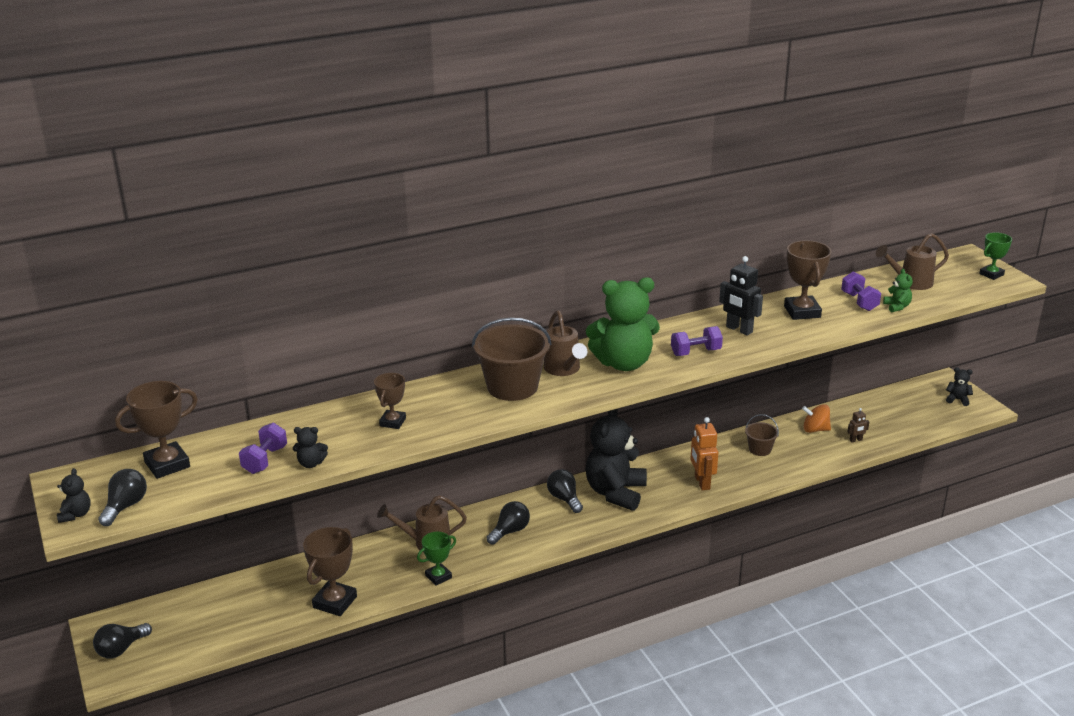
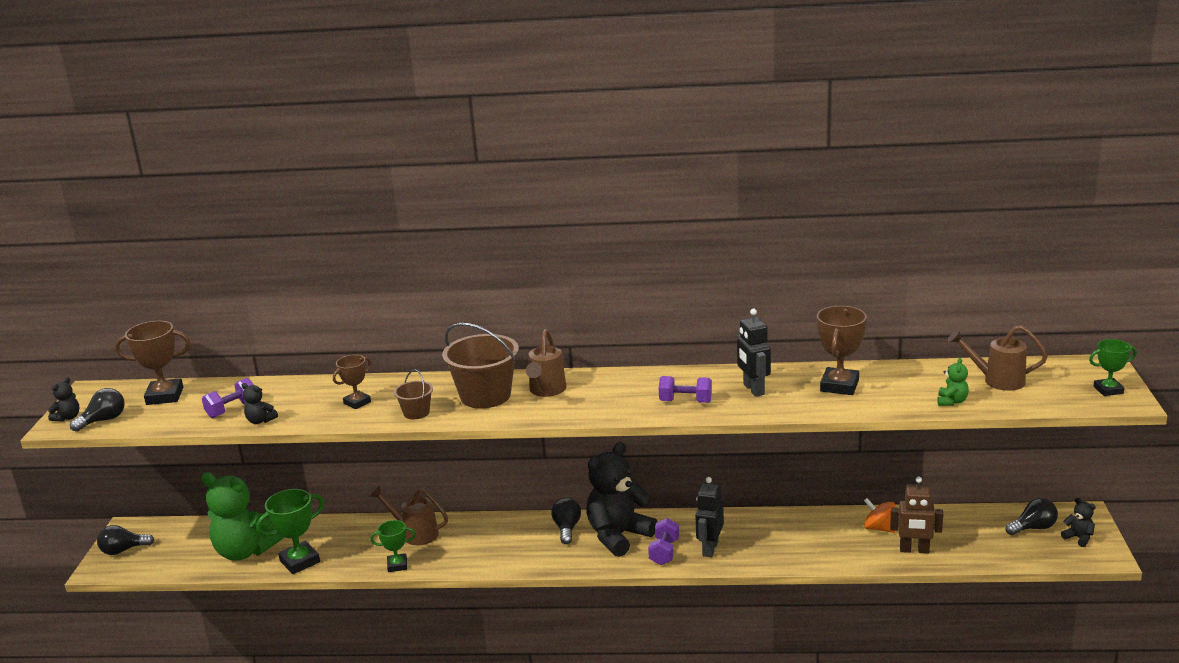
camera: 30 degrees right, 5 degrees down
(335, 602) = (300, 561): brown trophy -> green trophy
(510, 531) = (492, 544): black light bulb -> black light bulb (1033, 528)
(623, 363) = (606, 397): green teddy bear -> green teddy bear (245, 551)
(702, 482) = (710, 549): orange robot -> black robot
(760, 449) = (800, 533): brown bucket -> brown bucket (416, 412)
(856, 440) = (914, 550): brown robot -> brown robot, size x1.94
(859, 302) = (914, 388): purple dumbbell -> purple dumbbell (664, 552)

